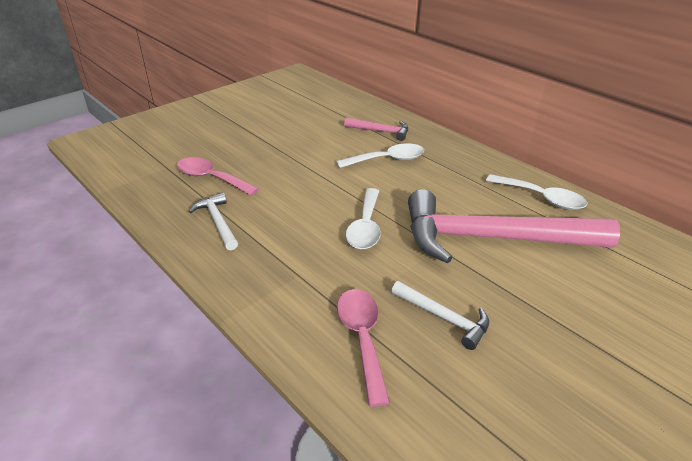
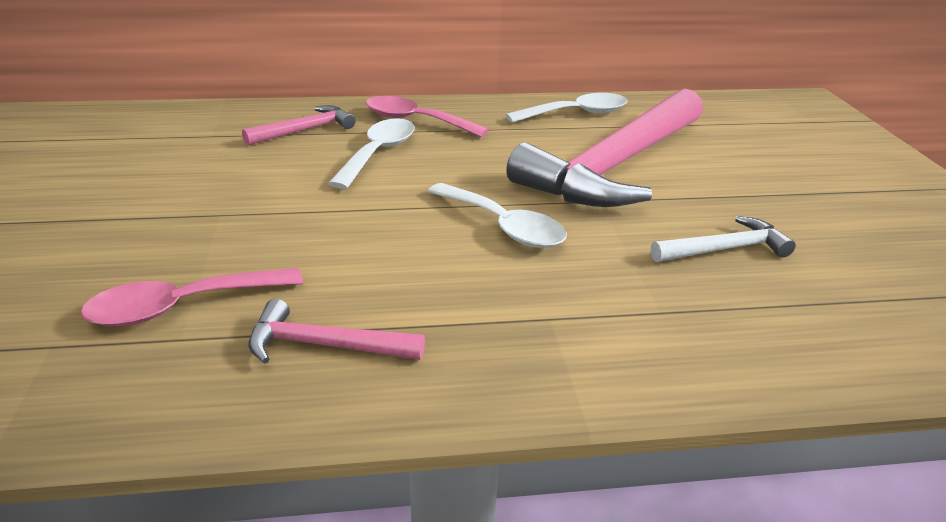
camera: 55 degrees left, 5 degrees down
(217, 222) = (325, 346): white hammer -> pink hammer
(362, 338) = (721, 318): pink spoon -> pink spoon (415, 121)

